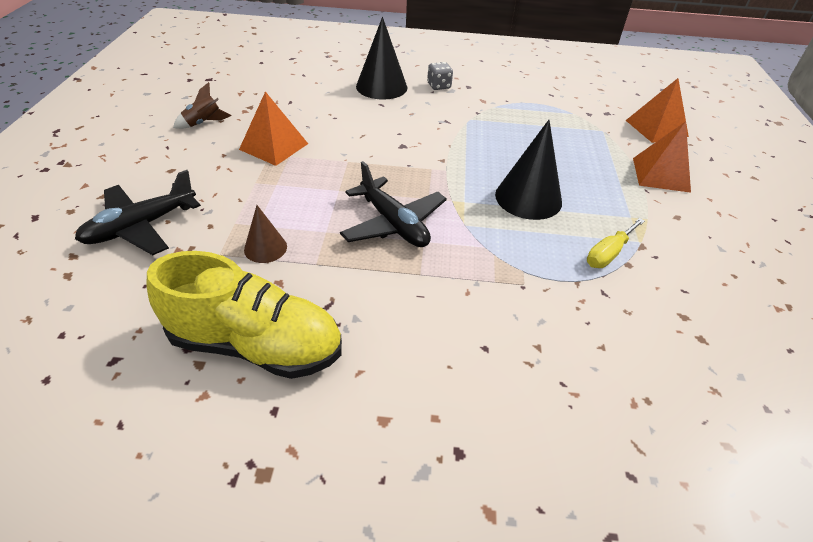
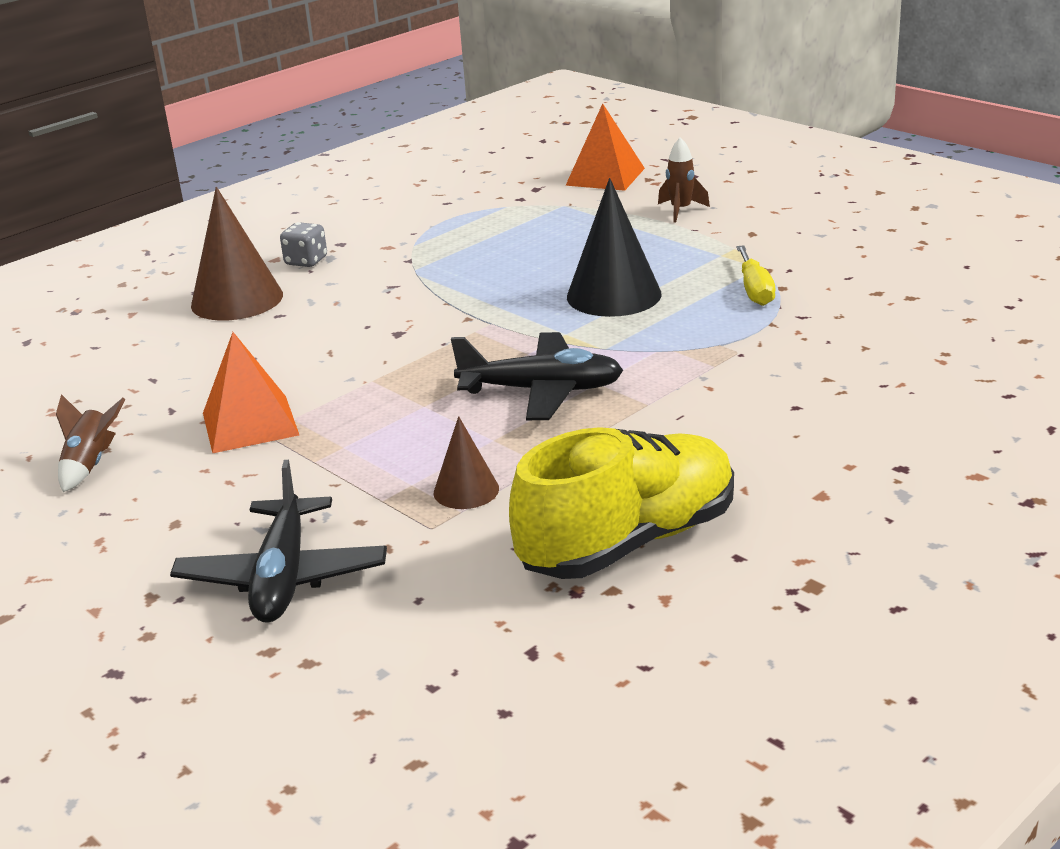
camera: 45 degrees left, 15 degrees down
(381, 87) = (237, 300): black cone -> brown cone
(660, 174) = (681, 211): orange pyramid -> brown rocket

